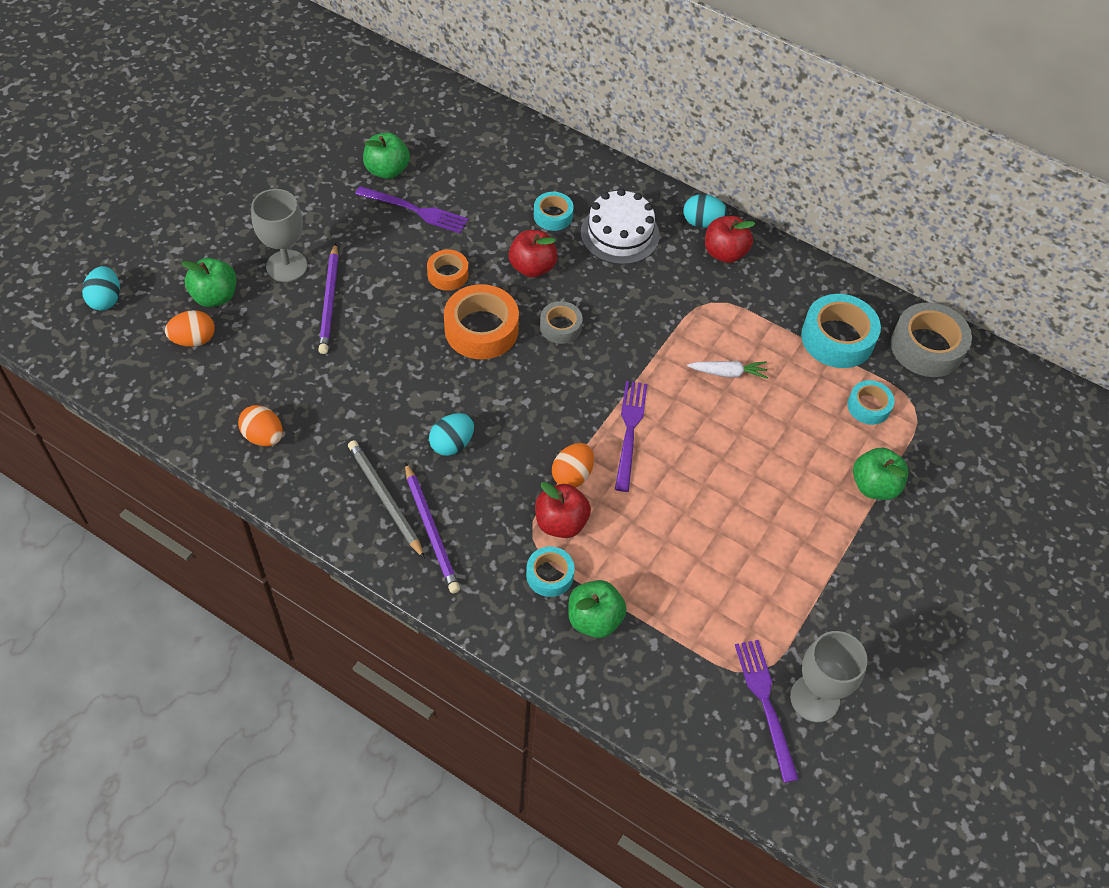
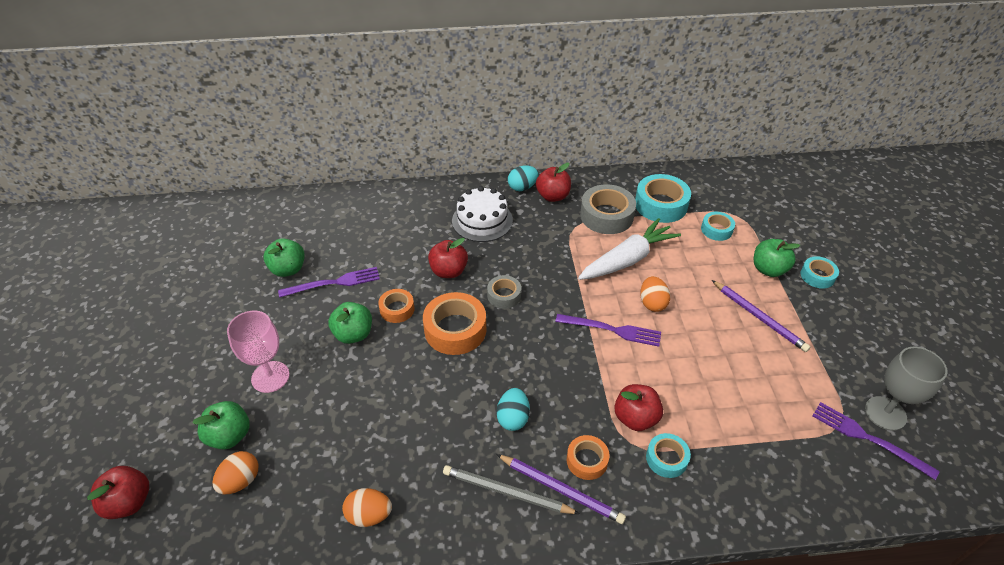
camera: 35 degrees left, 10 degrees down
(106, 299) = (129, 502): turquoise egg -> red apple
(287, 266) = (270, 377): grey goblet -> pink goblet
(330, 301) = (328, 380): purple pencil -> purple pencil (759, 317)
(478, 524) = (587, 460): none -> orange tape
(553, 215) = (430, 234): turquoise tape -> turquoise tape (817, 276)
(572, 475) = (609, 382): orange egg -> orange egg (652, 303)
(594, 619) = (723, 466): green apple -> green apple (353, 334)
(630, 431) = (612, 330): purple fork -> purple fork turned 135 degrees clockwise
(728, 373) = (627, 259): white carrot -> white carrot, size x2.02
(927, 347) = (707, 182): grey tape -> grey tape (606, 216)

